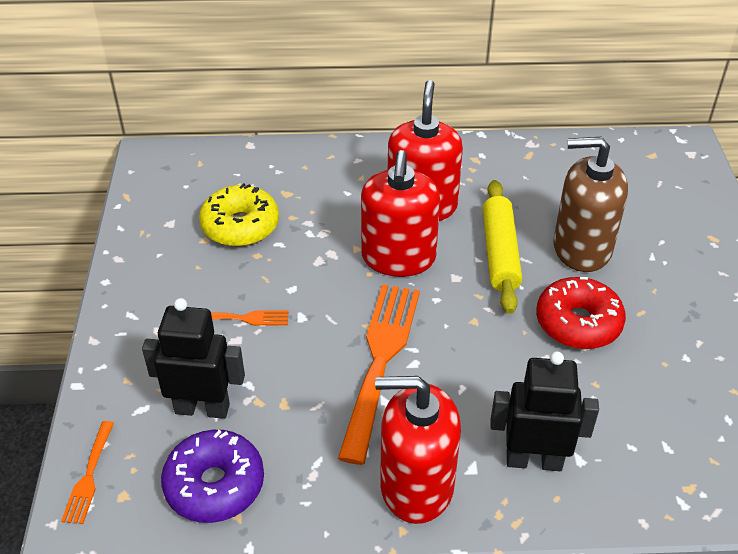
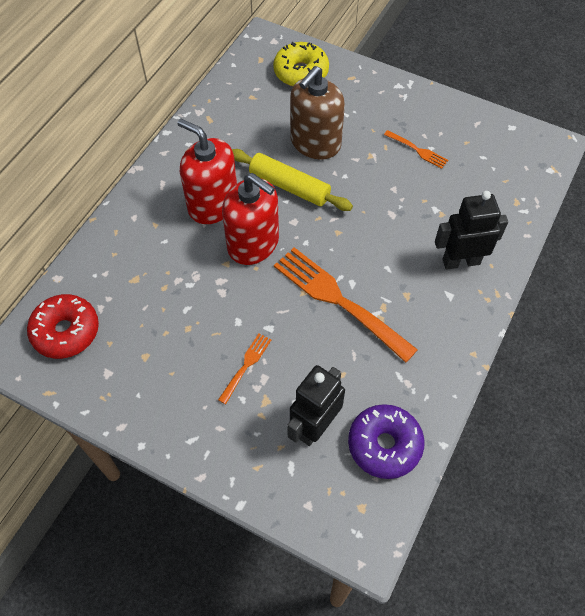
camera: 60 degrees left, 15 degrees up
(89, 476) = (332, 525): orange fork -> orange fork (417, 150)
(240, 226) = (148, 325): yellow donut -> yellow donut (301, 72)
(416, 485) = (446, 330): red soap dispenser -> none
(534, 460) = (461, 261): black robot -> black robot turned 45 degrees clockwise
(578, 323) = (374, 181): red donut -> red donut (66, 331)

